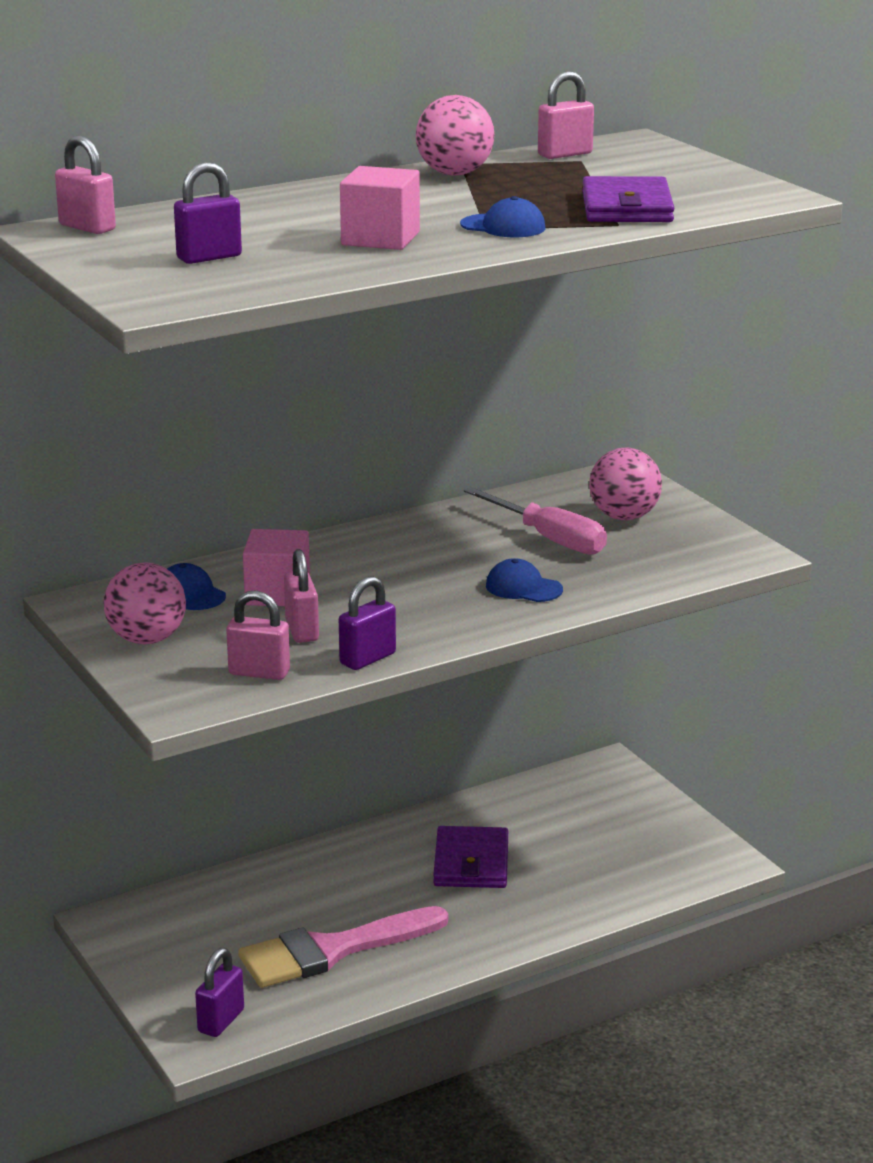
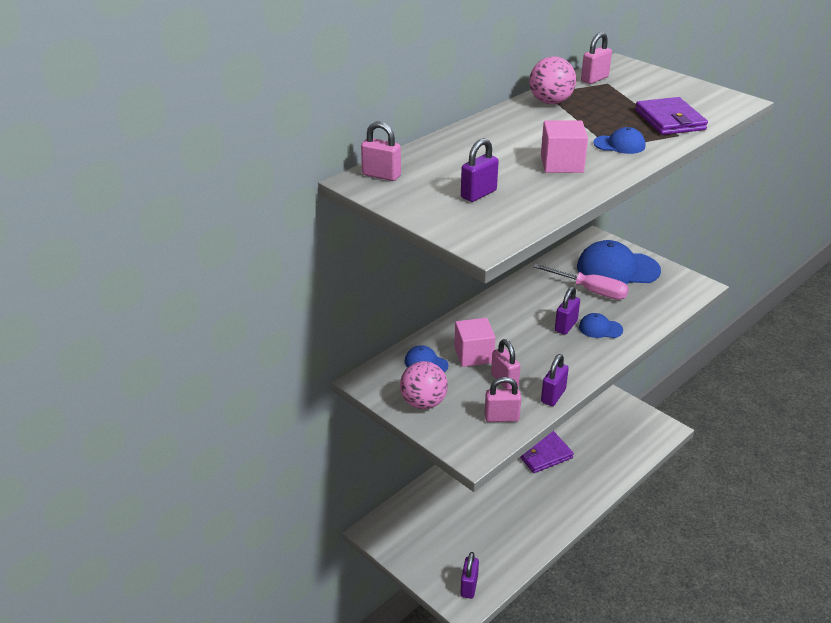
camera: 15 degrees left, 10 degrees up
(331, 950) = (502, 526): pink brush -> none
(466, 578) = (566, 326): none -> purple padlock
(471, 863) = (542, 454): purple wallet -> purple wallet turned 75 degrees clockwise
(624, 517) = (617, 269): pink ball -> blue cap

